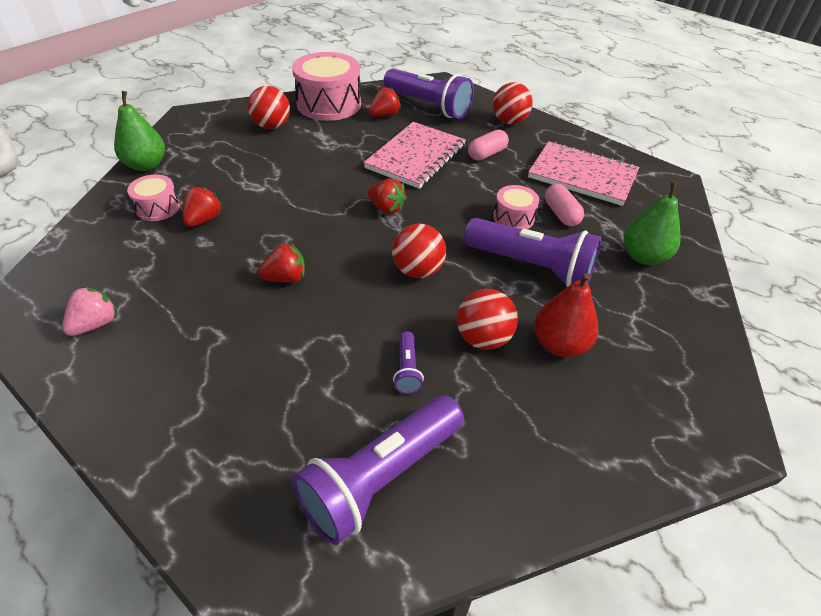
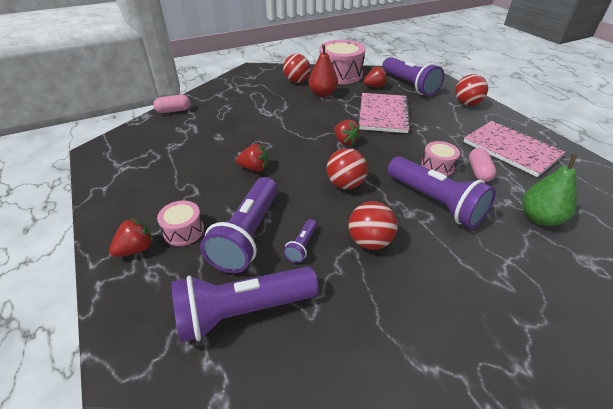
camera: 25 degrees right, 5 degrees down
(95, 324) = (133, 167): pink strawberry -> none
(146, 165) = (212, 90): green pear -> none
(158, 208) = (204, 113): pink drum -> pink drum (184, 231)
(204, 220) = (226, 125): red strawberry -> red strawberry (136, 249)
(330, 377) = (247, 235): none -> purple flashlight
(416, 157) = (383, 114): pink notebook -> pink notebook turned 45 degrees counterclockwise
(487, 154) = (438, 121): pink capsule -> pink capsule (174, 111)
(559, 344) = (430, 263): red pear -> red pear (322, 94)

